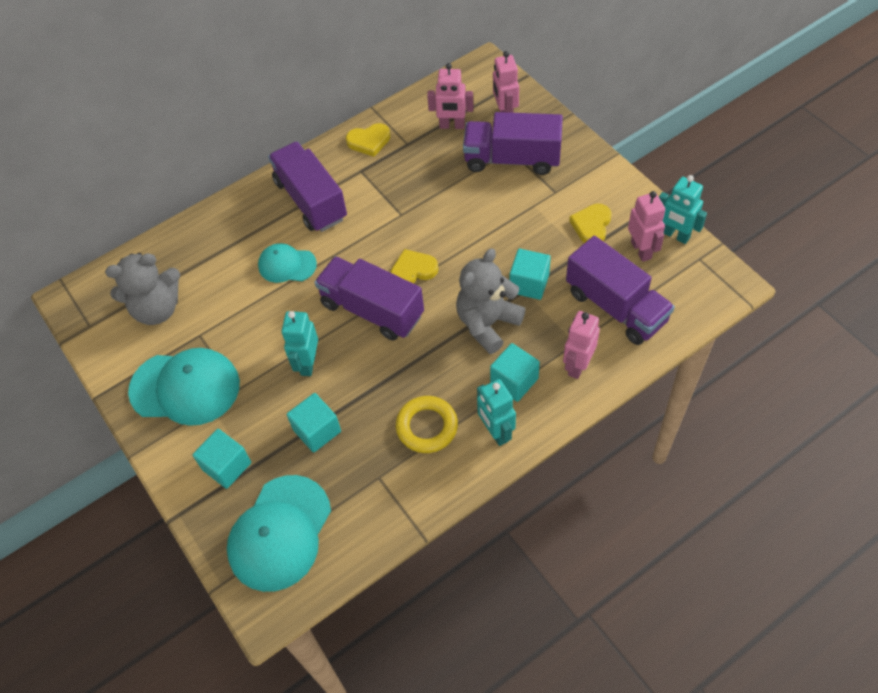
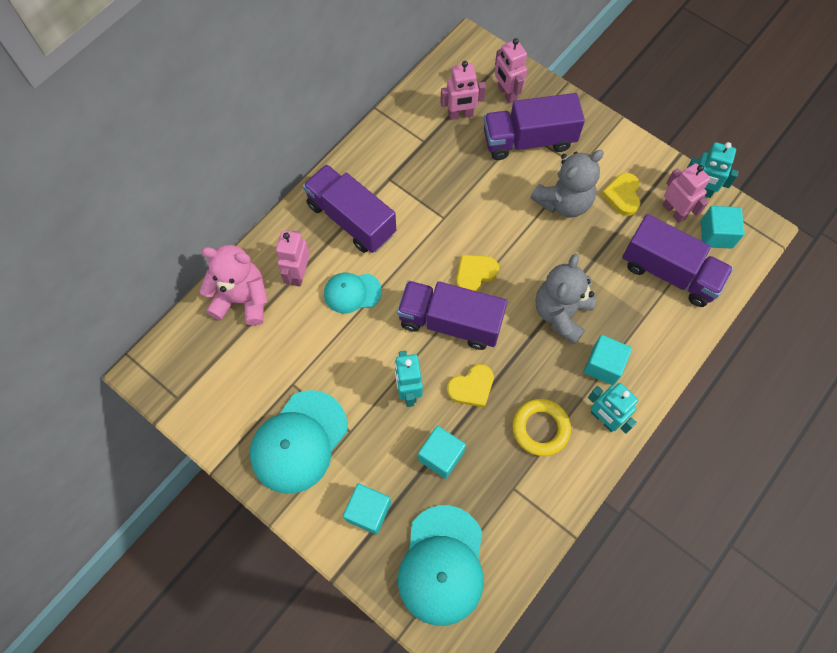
camera: 20 degrees left, 10 degrees up
(157, 309) = (240, 365): grey teddy bear -> grey teddy bear (563, 202)
(182, 252) = (242, 299): none -> pink teddy bear
(185, 388) = (299, 441): turquoise cap -> turquoise cap turned 135 degrees clockwise
(369, 141) = (386, 145): yellow heart -> yellow heart (471, 387)
(529, 283) = (585, 265): turquoise cube -> turquoise cube (716, 234)
(577, 365) = (654, 338): pink robot -> pink robot (298, 274)

